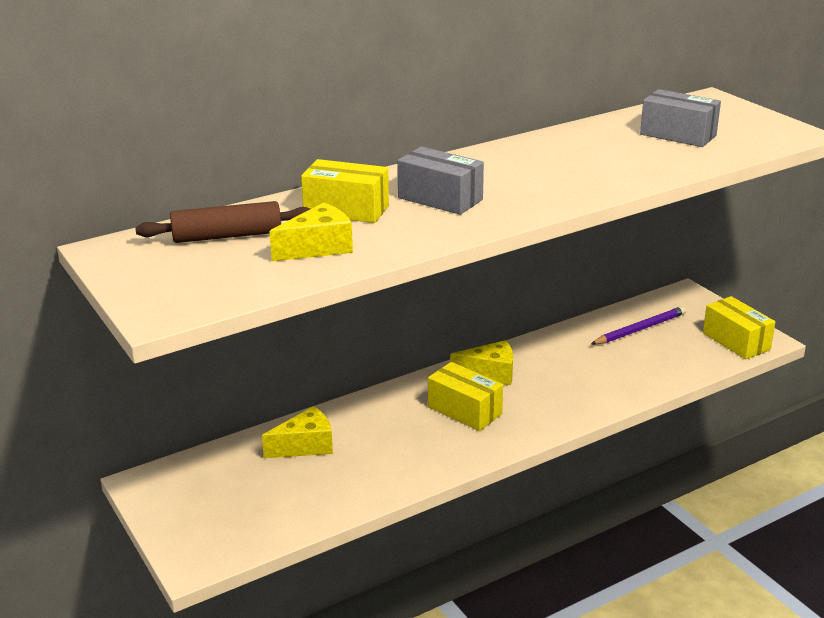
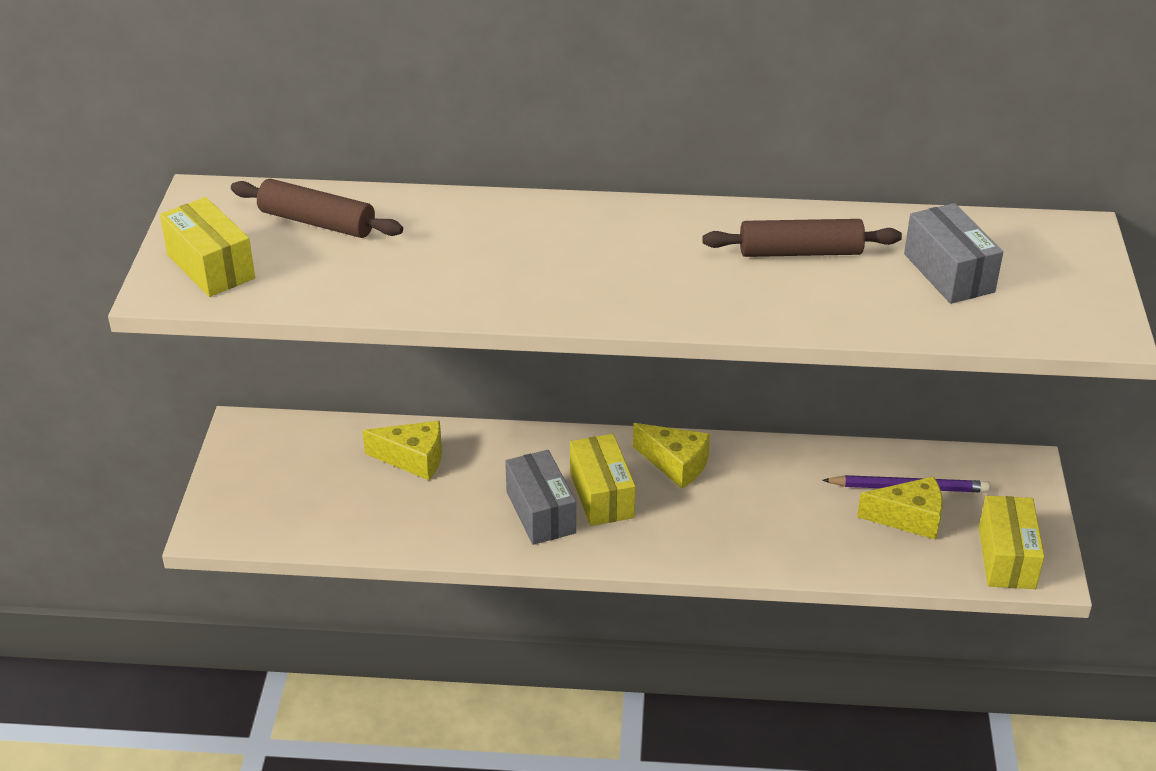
camera: 35 degrees right, 10 degrees up
(318, 247) = (375, 272): yellow cheese -> yellow cheese (909, 518)
(346, 210) = (457, 234): yellow box -> yellow box (211, 266)
(440, 199) = (562, 258): grey box -> grey box (540, 512)
(582, 151) = (800, 252): none -> brown rolling pin

